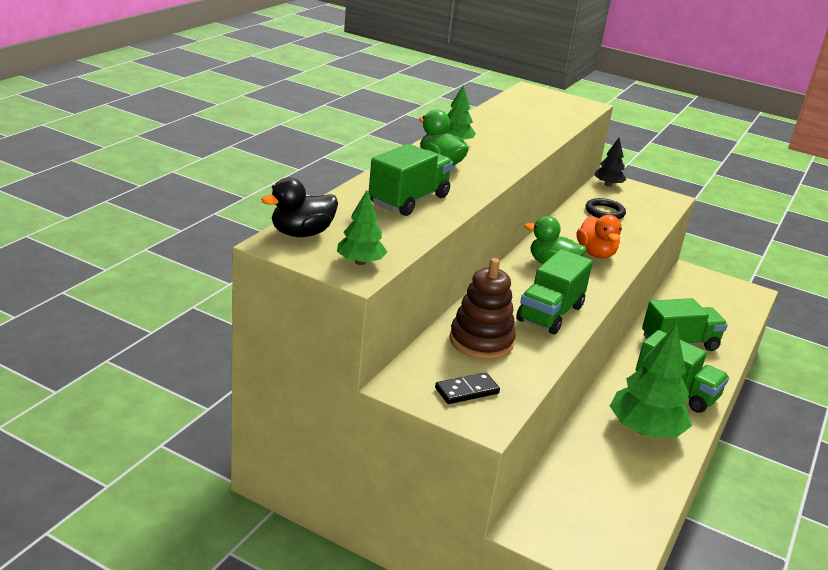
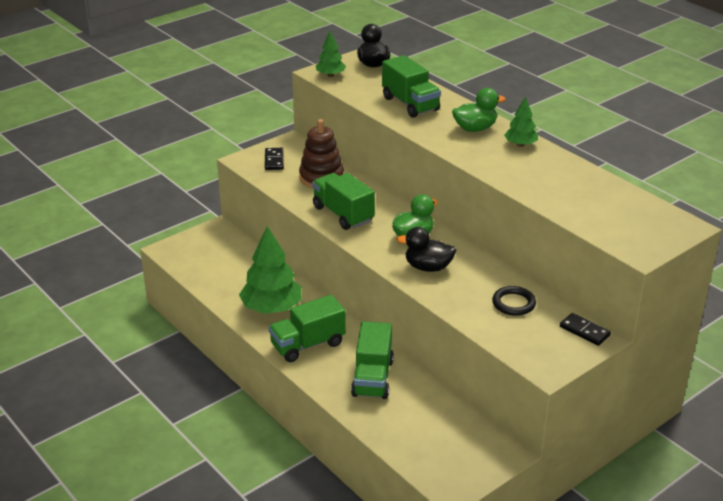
camera: 115 degrees right, 5 degrees up
(596, 253) = (428, 267): orange duck -> black duck
(608, 185) = (584, 331): black tree -> black domino

